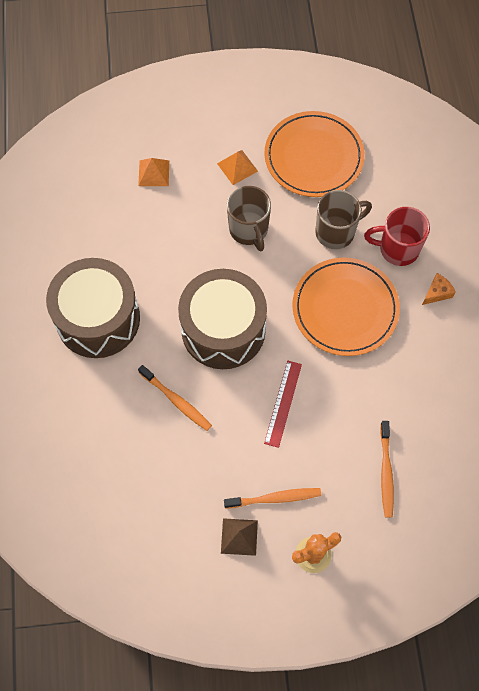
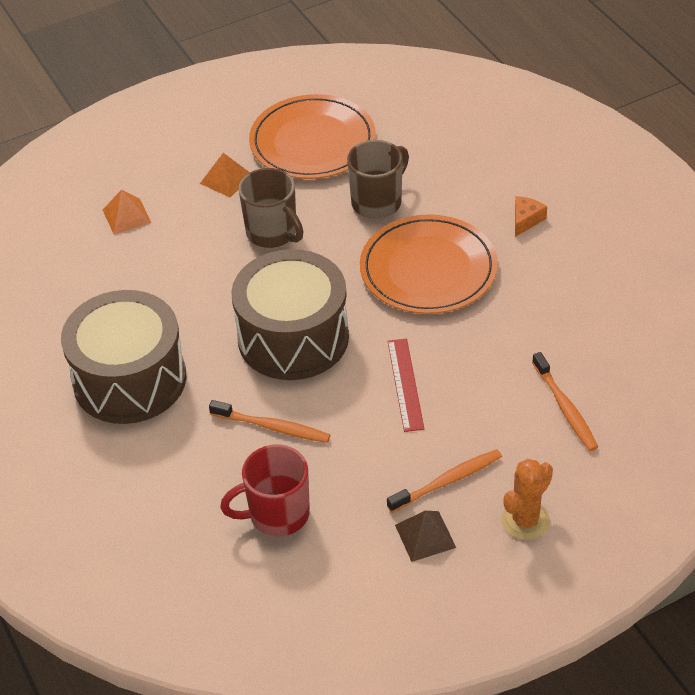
camera: 20 degrees left, 20 degrees down
(397, 249) = (458, 195): red mug -> red mug (277, 514)

